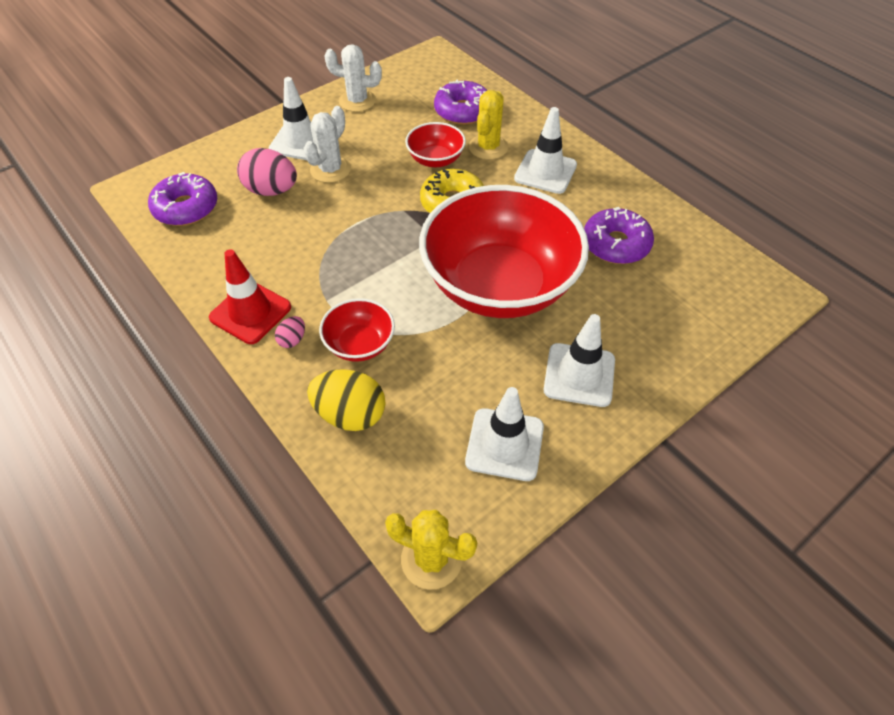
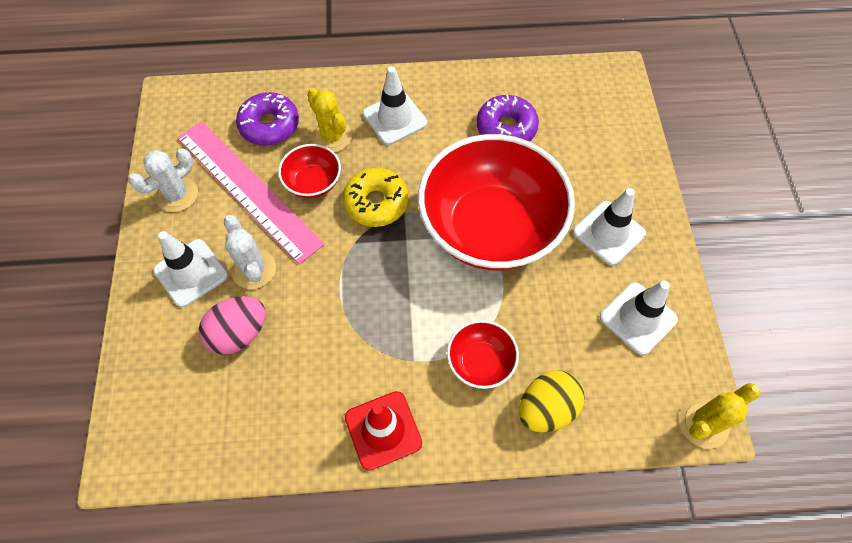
camera: 55 degrees left, 10 degrees up
(186, 208) = (197, 422): purple donut -> none
(292, 340) = (439, 411): pink egg -> none
(395, 130) = (248, 189): none -> pink ruler

